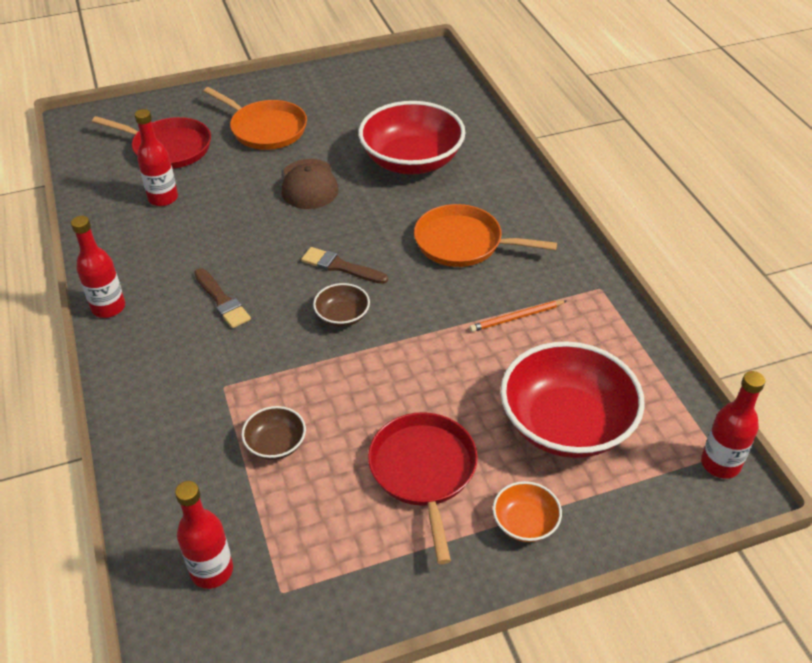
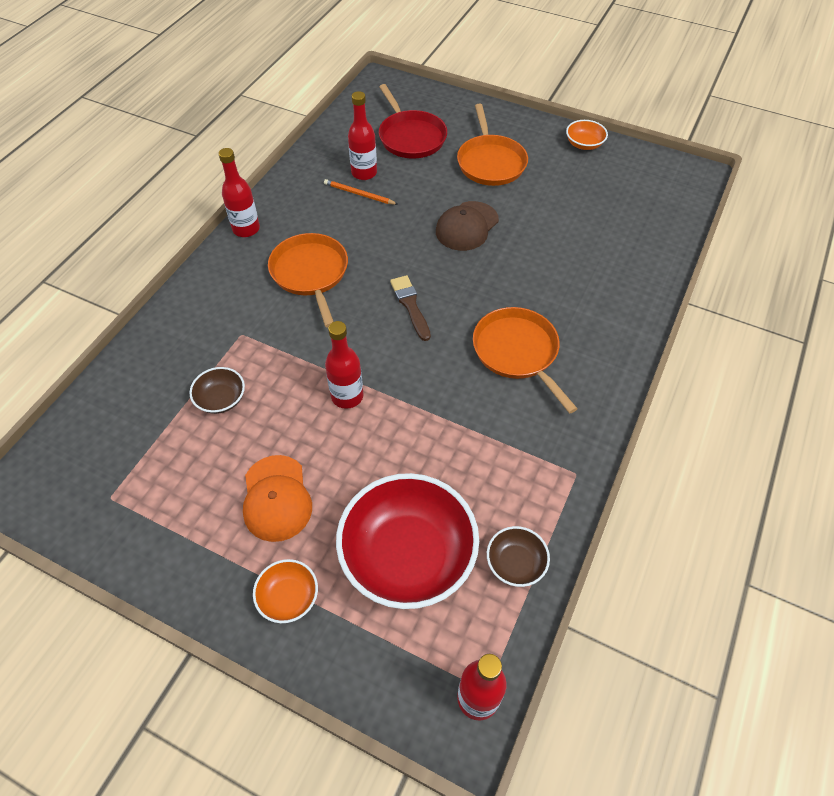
camera: 45 degrees right, 10 degrees up
(212, 571) = (96, 448): red bottle -> red bottle (347, 396)
(222, 301) = (310, 273): brown brush -> orange pan
(323, 76) = (584, 144): none -> orange bowl
(342, 316) = (366, 343): brown bowl -> brown bowl (515, 563)
(411, 161) = (564, 258): red bowl -> none
(423, 471) = (276, 498): red pan -> orange cap
(516, 318) = (480, 443): orange pencil -> orange pencil (359, 194)

